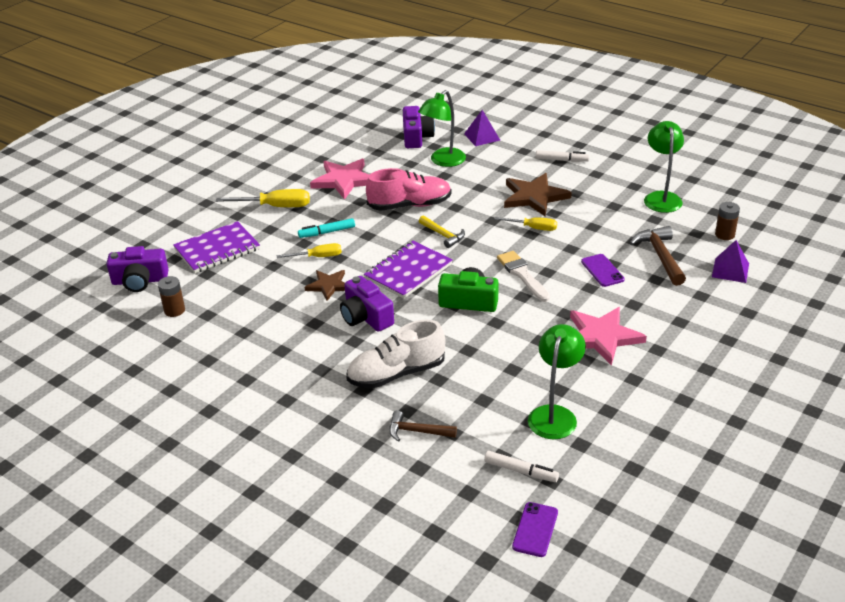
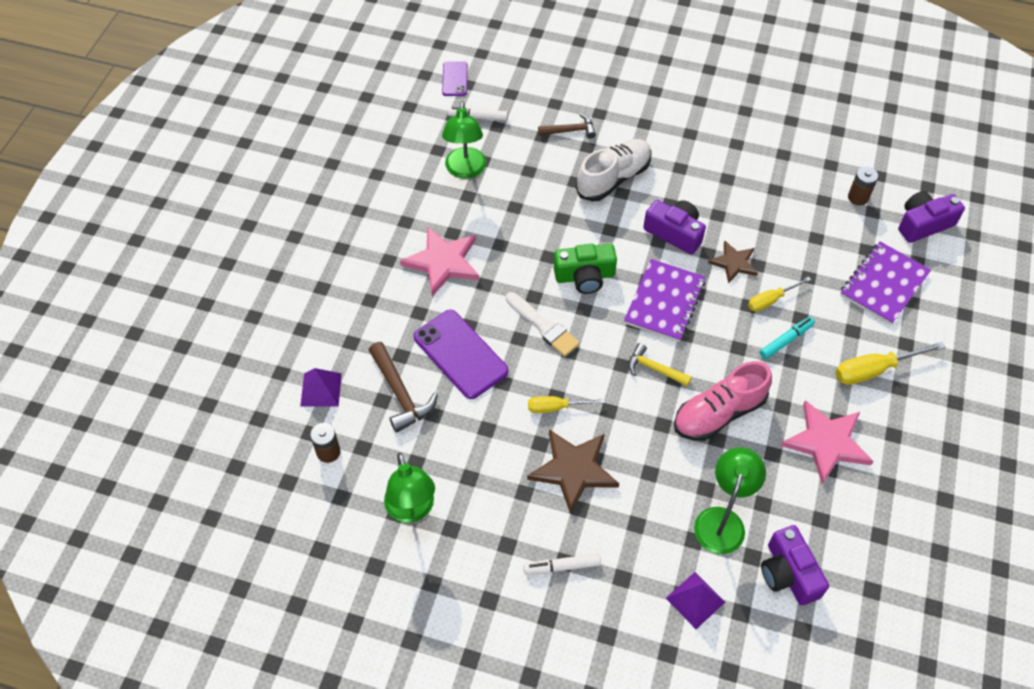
camera: 160 degrees right, 20 degrees up
(602, 270) = (460, 354): purple phone -> purple phone, size x1.81

